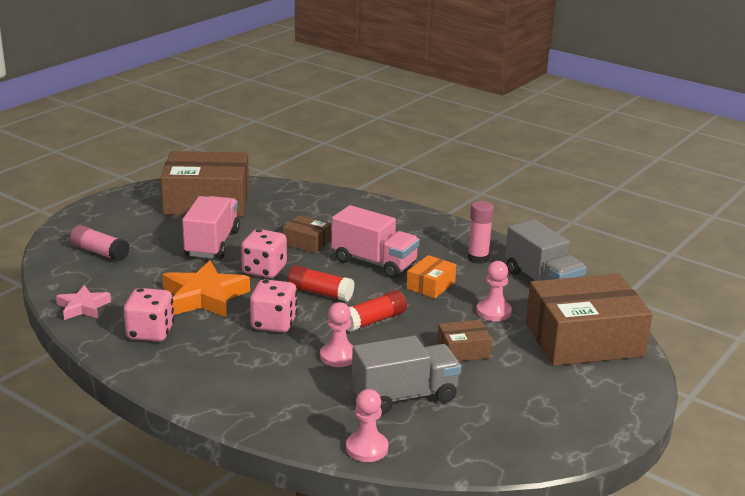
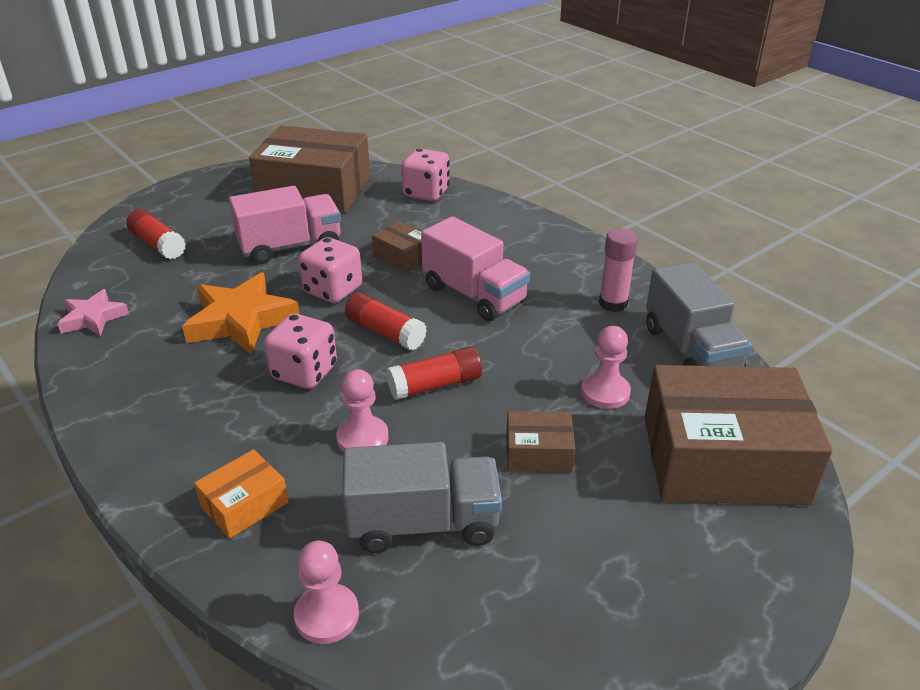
camera: 15 degrees right, 10 degrees up
(100, 252) = (158, 245): pink glue stick -> red glue stick
(150, 332) = (147, 366): pink dice -> pink dice (426, 193)
(212, 244) = (290, 246): pink truck -> pink truck turned 45 degrees clockwise
(430, 285) = (534, 338): orange box -> orange box (244, 504)

